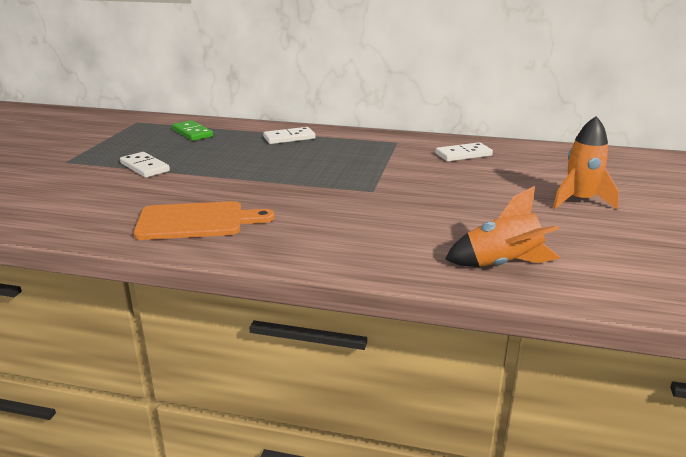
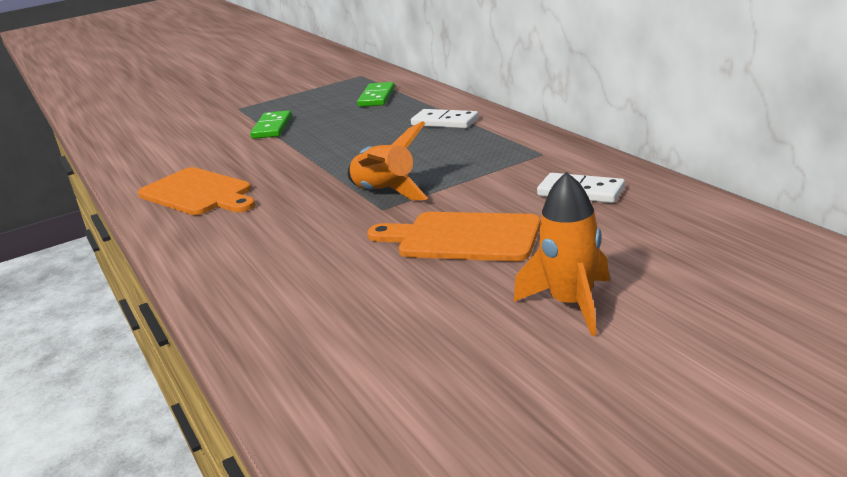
camera: 50 degrees right, 0 degrees up
(145, 167) = (272, 127): white domino -> green domino
(458, 190) = (462, 237): none -> orange cutting board
(502, 265) = (302, 339): orange rocket -> orange rocket (385, 193)

